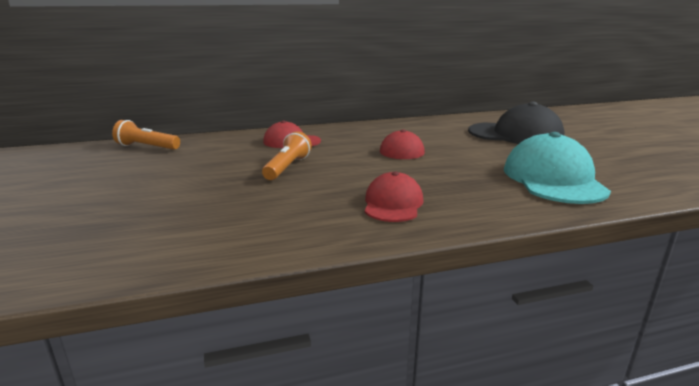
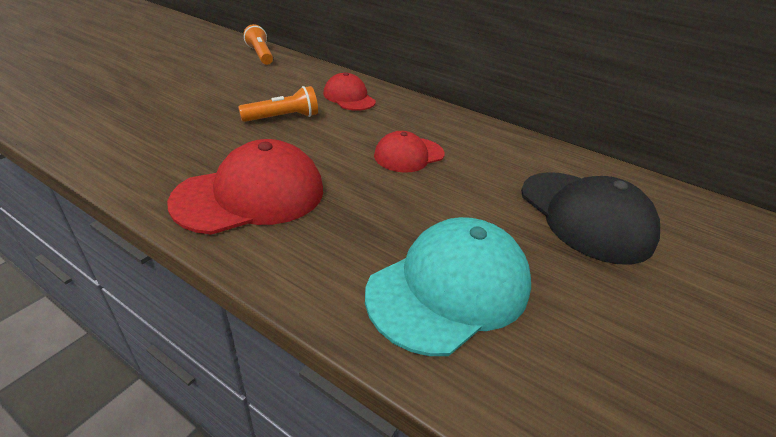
camera: 45 degrees right, 15 degrees up
(393, 203) = (251, 195): red cap -> red cap, size x1.66

